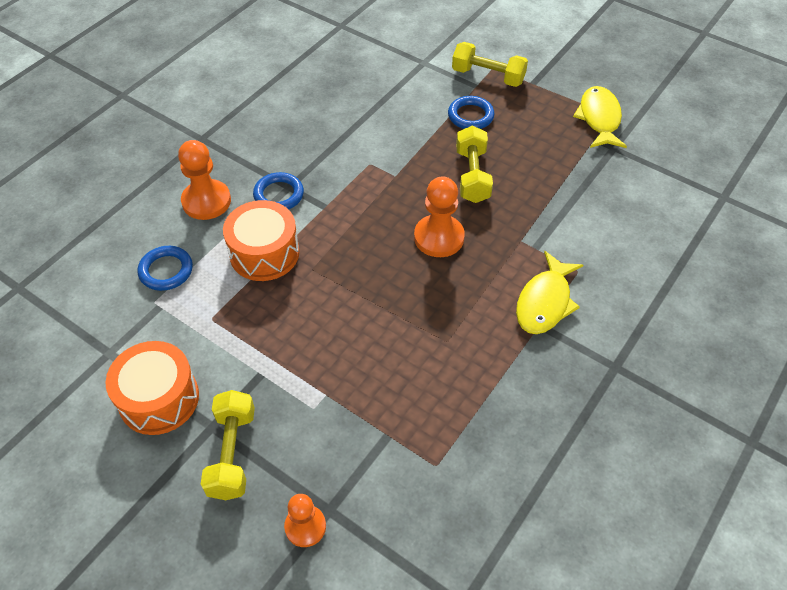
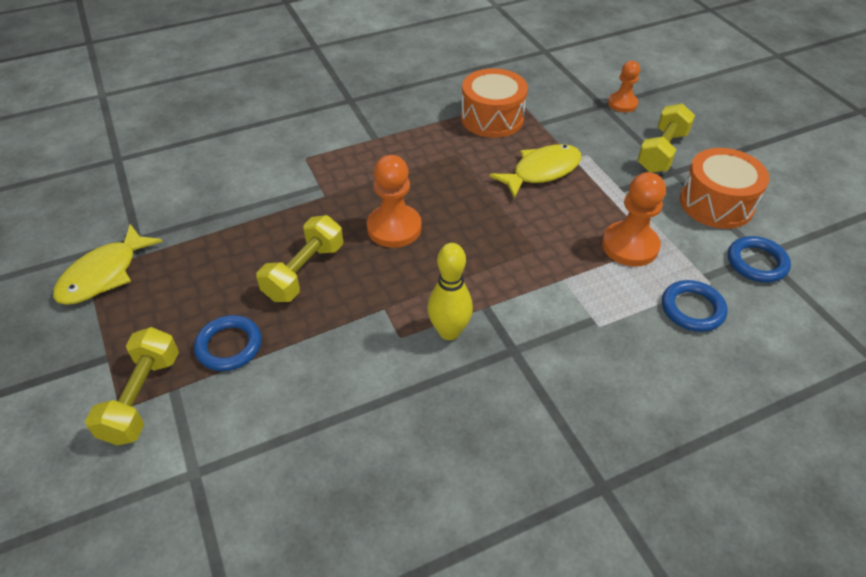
camera: 150 degrees left, 5 degrees down
(206, 201) = (624, 375): orange pawn -> orange pawn (630, 246)
(264, 253) = (577, 284): orange drum -> orange drum (492, 118)
(279, 195) = (531, 344): blue ring -> blue ring (756, 262)
(339, 180) = (449, 331): none -> yellow bowling pin
(488, 76) = (142, 397): yellow dumbbell -> yellow dumbbell turned 45 degrees clockwise
(545, 302) = (355, 149): yellow fish -> yellow fish (542, 171)

